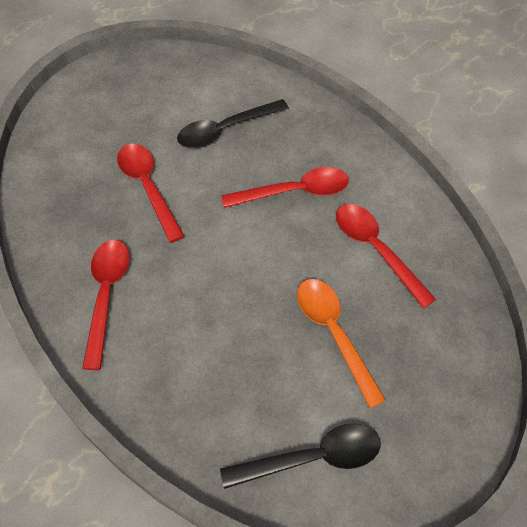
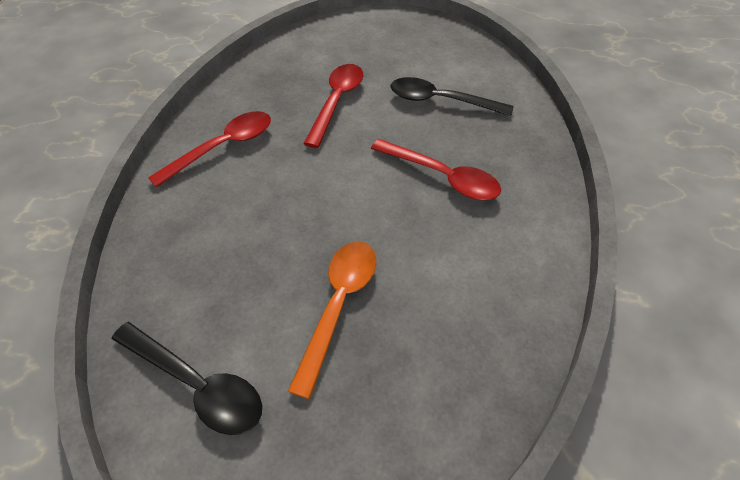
camera: 45 degrees right, 5 degrees down
(376, 250) = (459, 271): red spoon -> none

